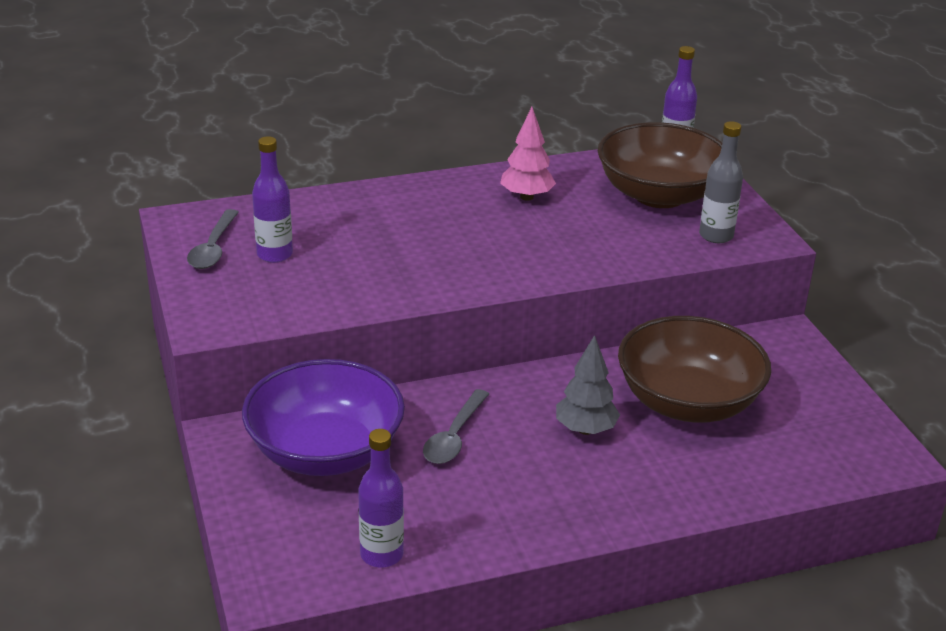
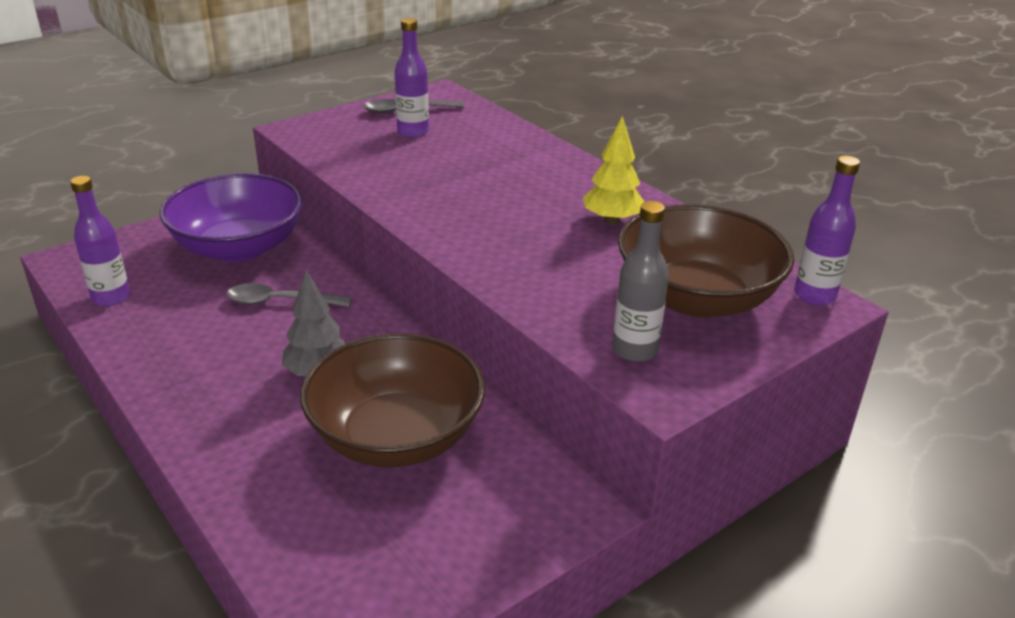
camera: 70 degrees right, 0 degrees up
(526, 197) = (612, 220): pink tree -> yellow tree

